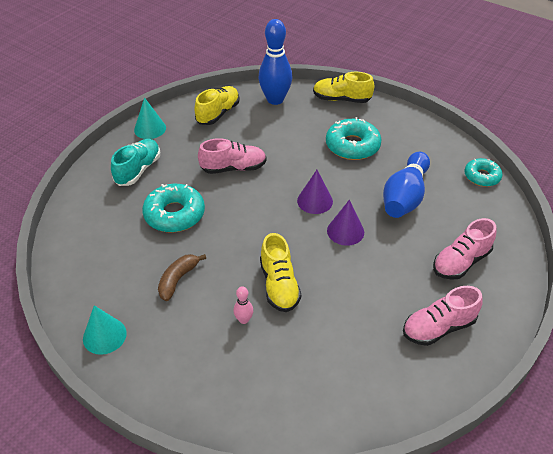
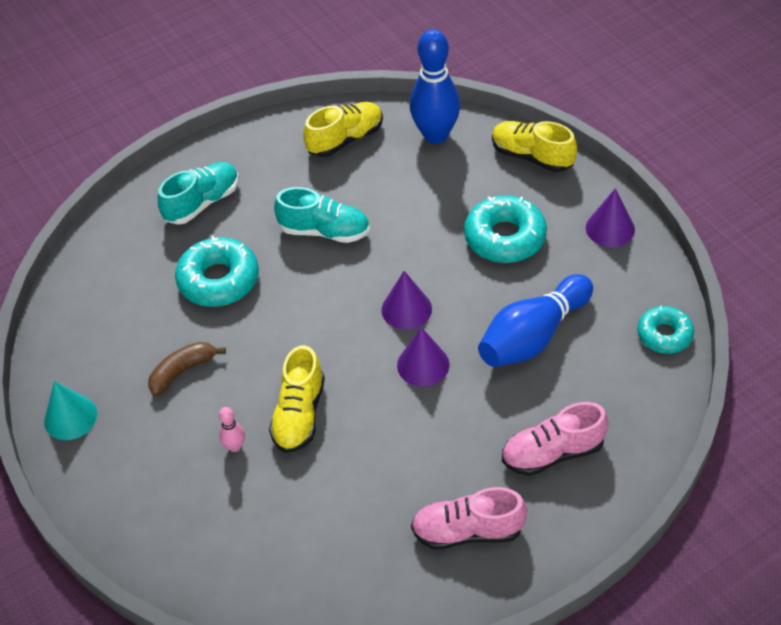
camera: 25 degrees right, 5 degrees up
(150, 129) = (244, 142): turquoise cone -> none
(233, 168) = (324, 231): pink shoe -> turquoise shoe
(412, 127) = (610, 228): none -> purple cone

